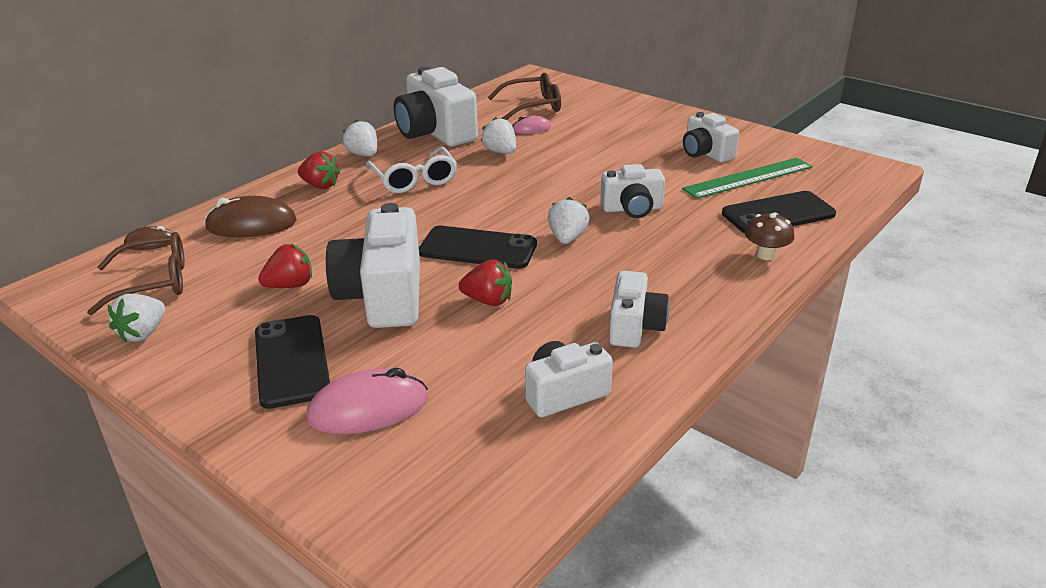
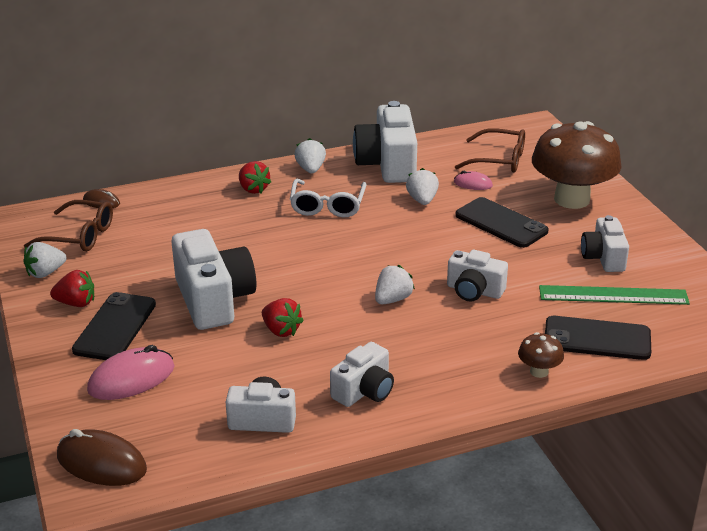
camera: 30 degrees right, 0 degrees up
(251, 224) = (177, 209): brown mouse -> brown mouse (101, 463)
(290, 285) = (161, 269): red strawberry -> red strawberry (76, 303)
(368, 408) = (131, 379): pink mouse -> pink mouse turned 45 degrees counterclockwise
(383, 296) = (214, 300): white camera -> white camera turned 135 degrees clockwise
(478, 248) = (316, 284): black phone -> black phone (501, 223)
(628, 119) = (572, 199): none -> brown mushroom

